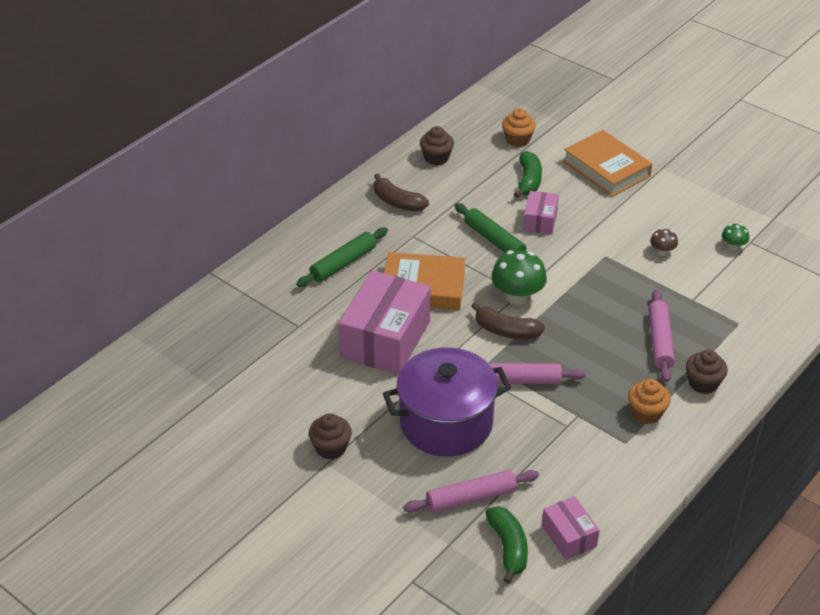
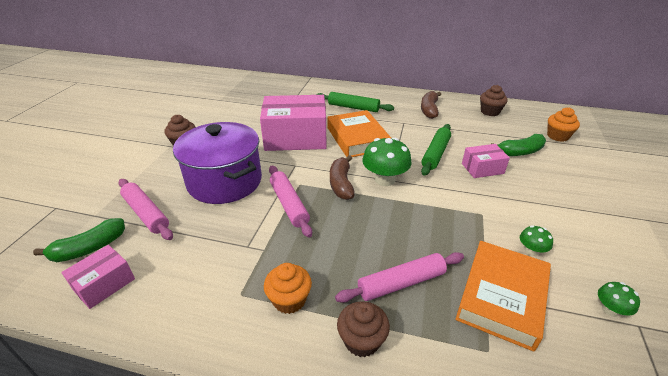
camera: 65 degrees right, 5 degrees down
(606, 169) = (593, 186): orange book -> orange book (501, 297)
(662, 252) = (531, 251): brown mushroom -> green mushroom

